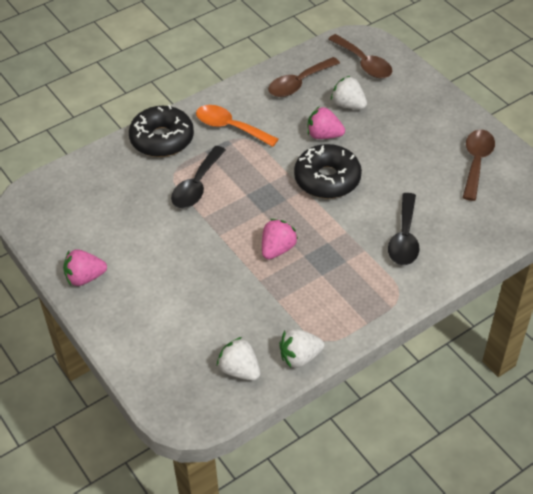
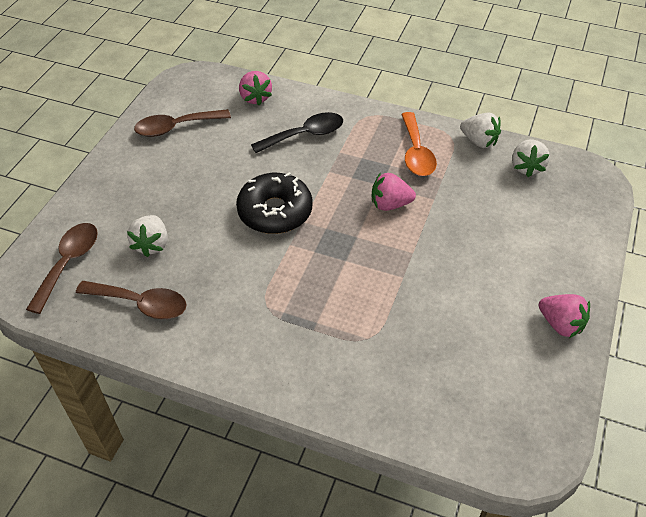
camera: 125 degrees left, 0 degrees up
(162, 139) = (327, 382): black donut -> none
(196, 186) = (368, 306): black spoon -> none
(230, 127) = (259, 328): orange spoon -> orange spoon (416, 153)
(324, 135) = (214, 242): pink strawberry -> pink strawberry (255, 98)

